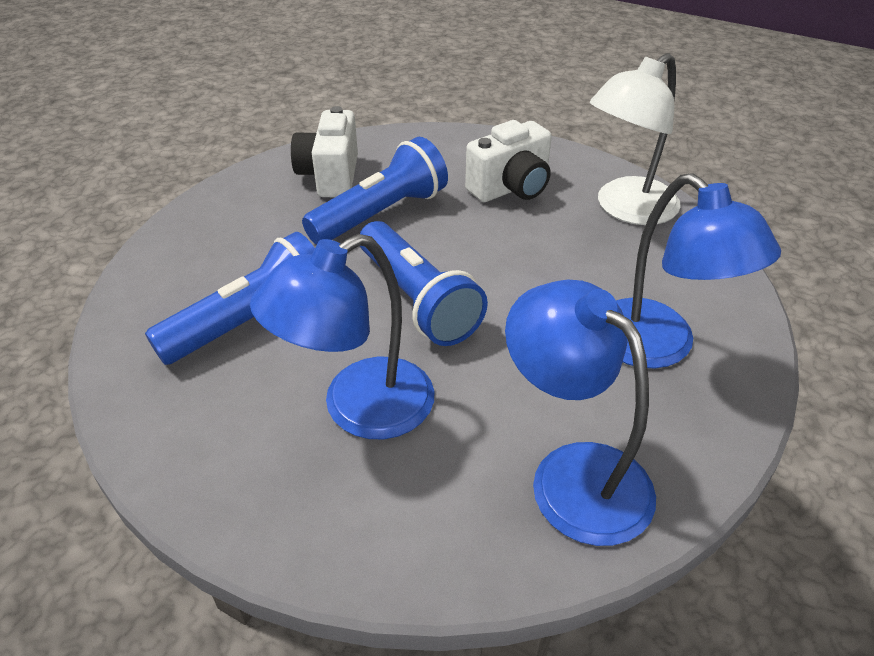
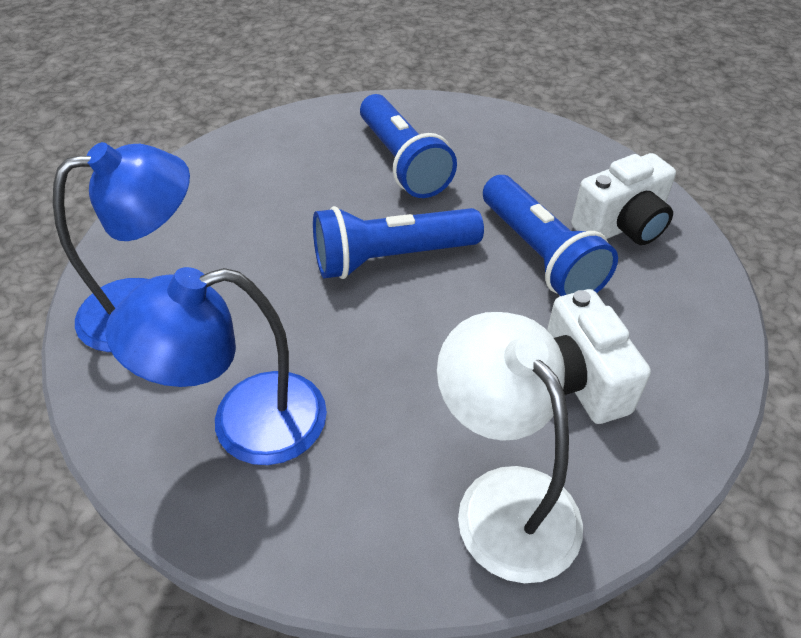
camera: 105 degrees right, 5 degrees up
(330, 176) = (621, 227): white camera -> white camera turned 135 degrees clockwise
(359, 409) = (281, 206): blue lamp -> none

